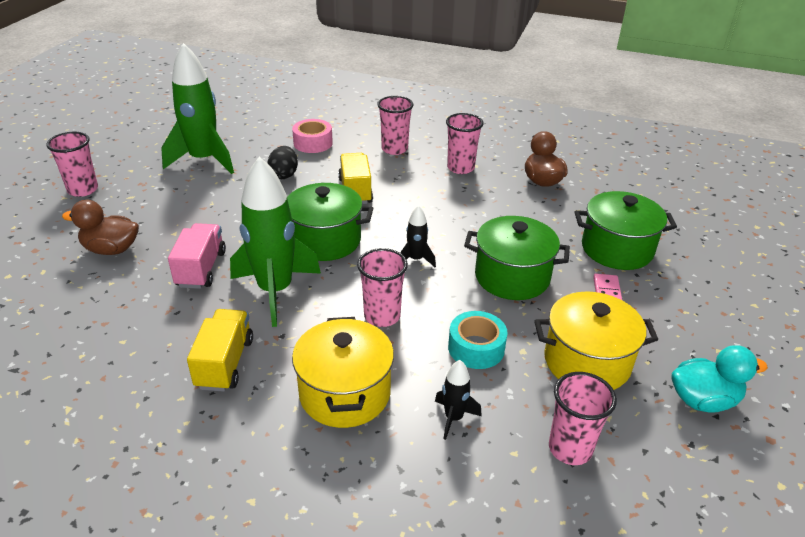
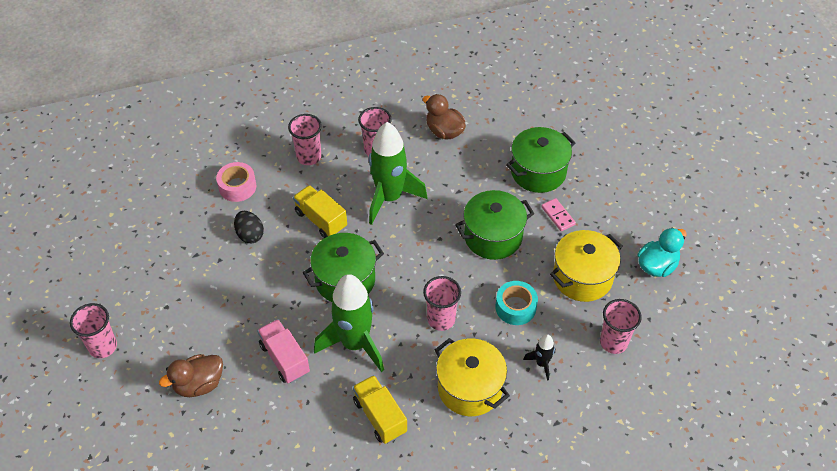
camera: 35 degrees left, 15 degrees up
(204, 160) = (167, 257): green rocket -> green rocket (389, 198)
(416, 259) = (421, 259): black rocket -> none

